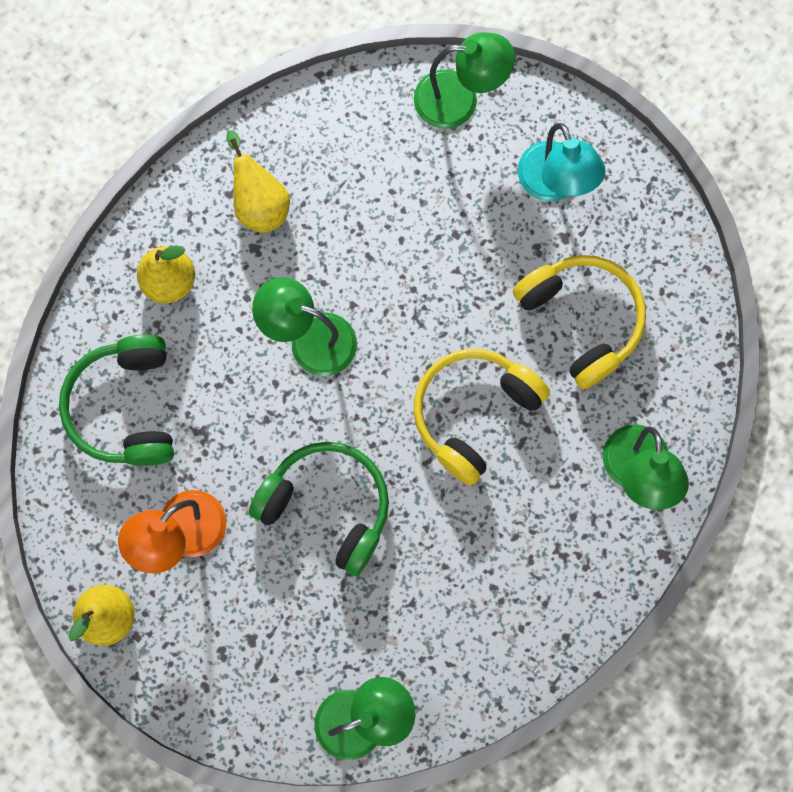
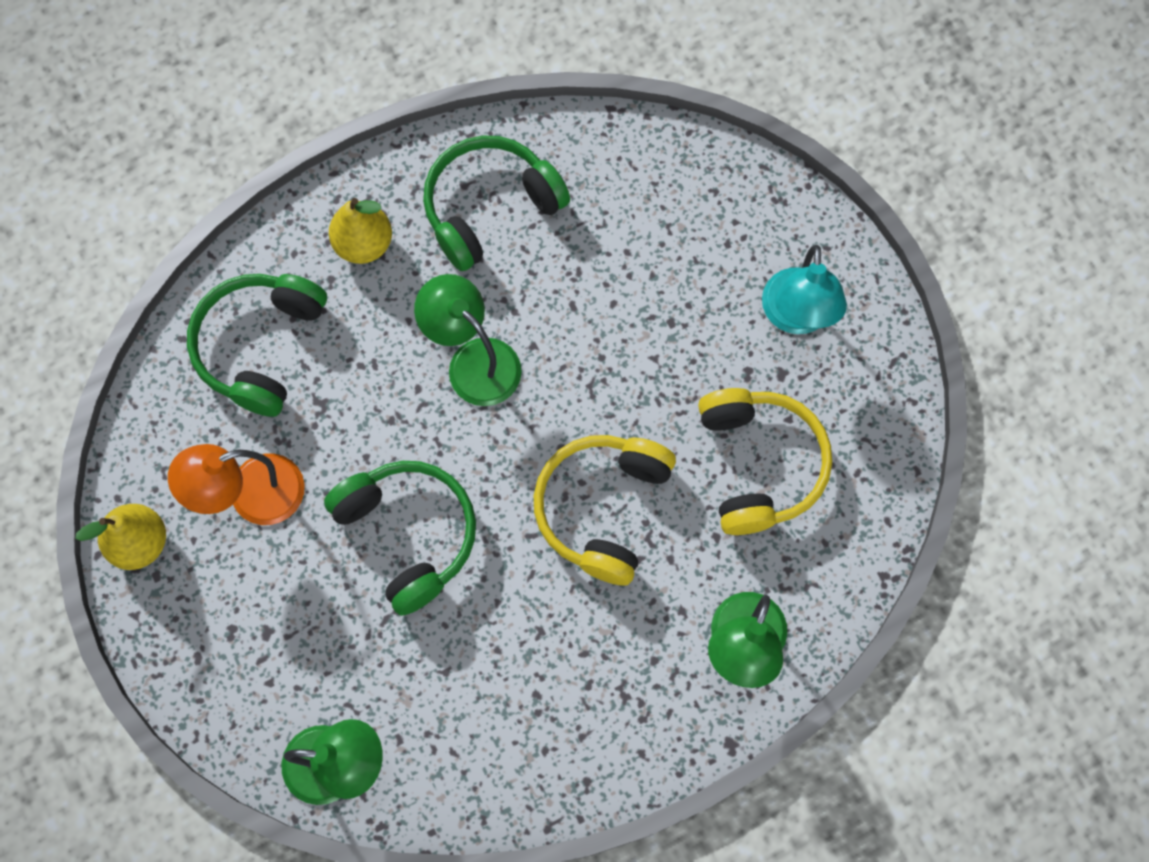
camera: 25 degrees right, 5 degrees down
(260, 204) = (489, 207): yellow pear -> green headphones
(459, 100) = (739, 192): green lamp -> none
(473, 413) = (602, 508): yellow headphones -> yellow headphones turned 45 degrees counterclockwise

